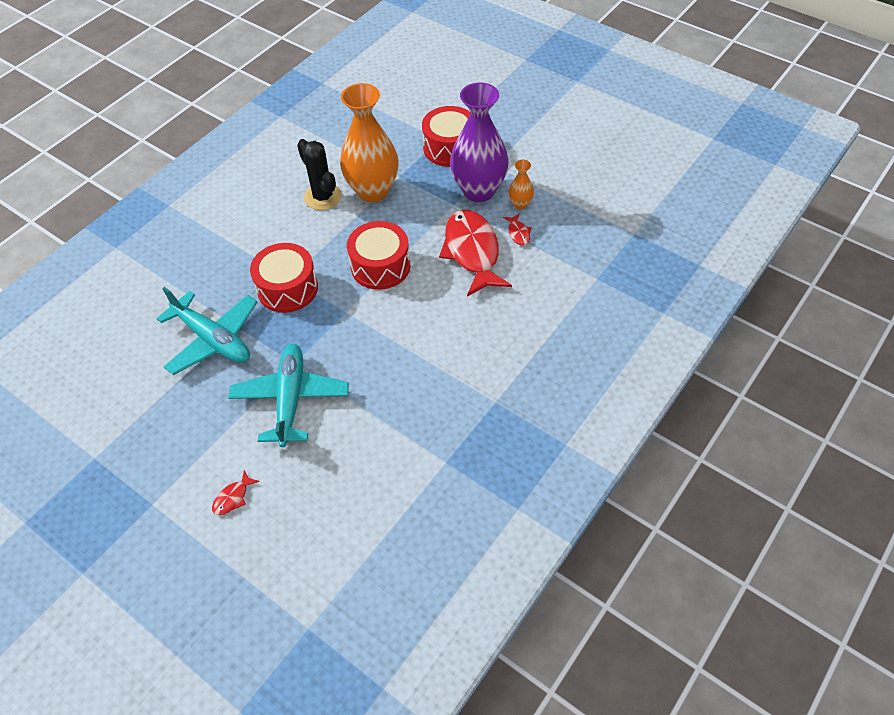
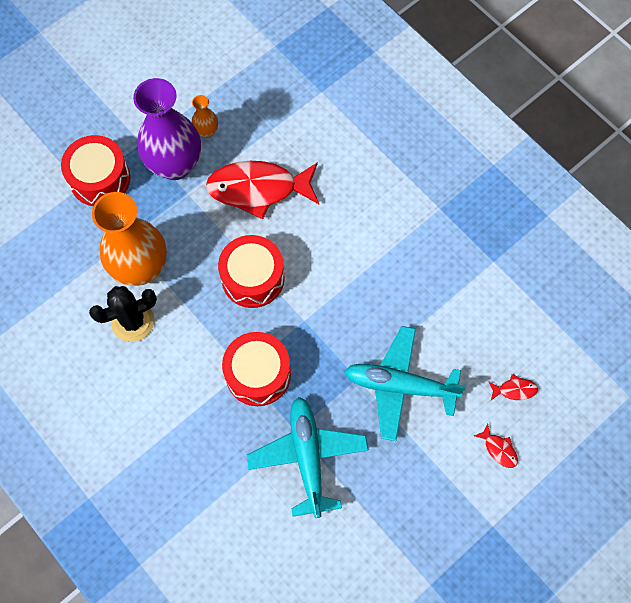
camera: 80 degrees left, 15 degrees up
(213, 339) = (308, 457): turquoise plane -> turquoise plane turned 60 degrees counterclockwise
(518, 233) = (246, 142): red fish -> red fish (514, 390)

